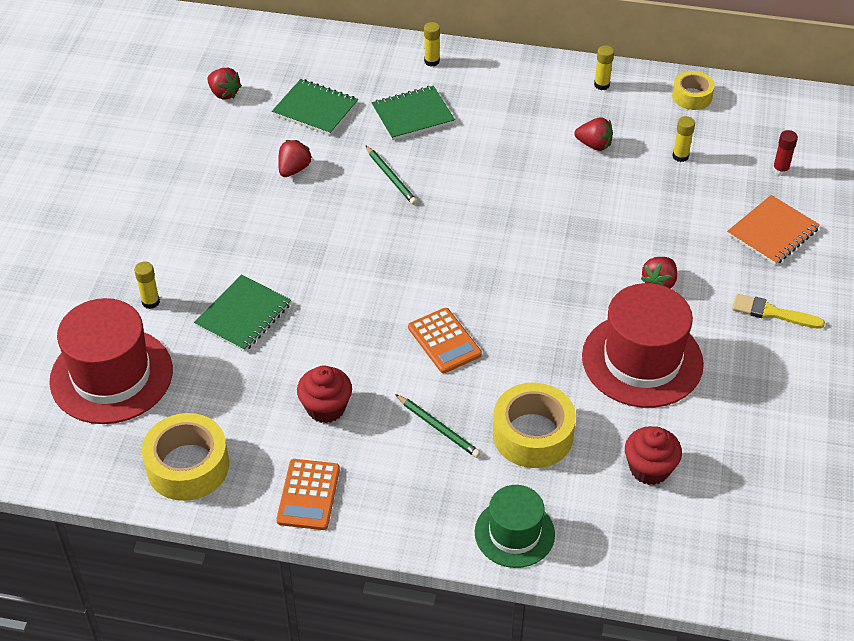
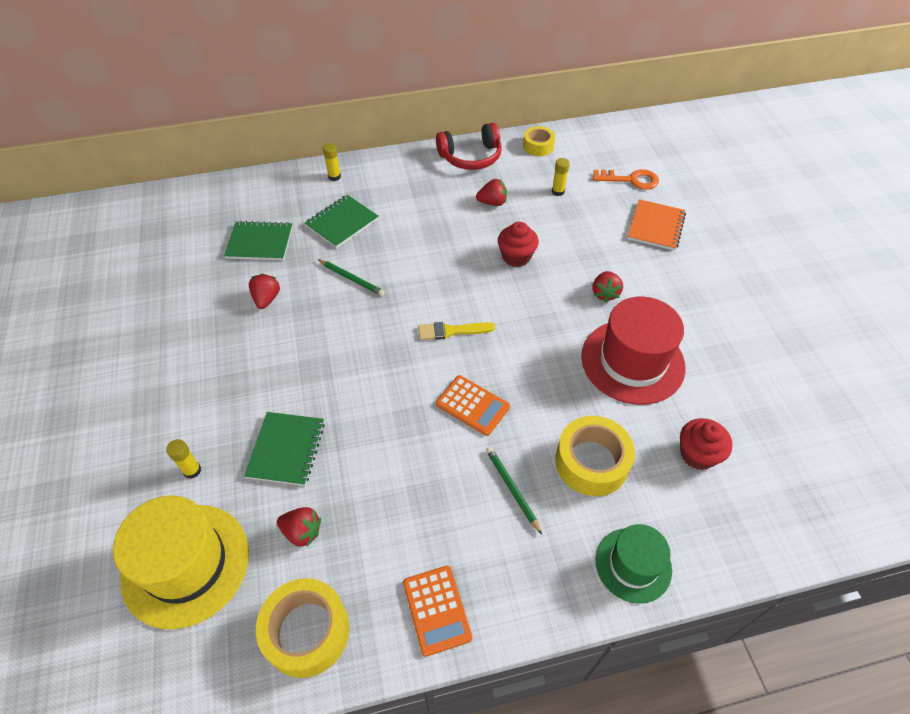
camera: 25 degrees left, 5 degrees up
(111, 375) = (186, 564): red hat -> yellow hat
(224, 93) = (174, 254): red strawberry -> red strawberry (302, 532)
(326, 408) = (406, 511): red cupcake -> red cupcake (516, 257)
(438, 428) = (512, 489): green pencil -> green pencil turned 135 degrees counterclockwise
(601, 85) = (471, 157): yellow glue stick -> red headphones
(772, 313) = (696, 287): yellow brush -> yellow brush (451, 331)
(780, 170) = (631, 180): red glue stick -> orange key

